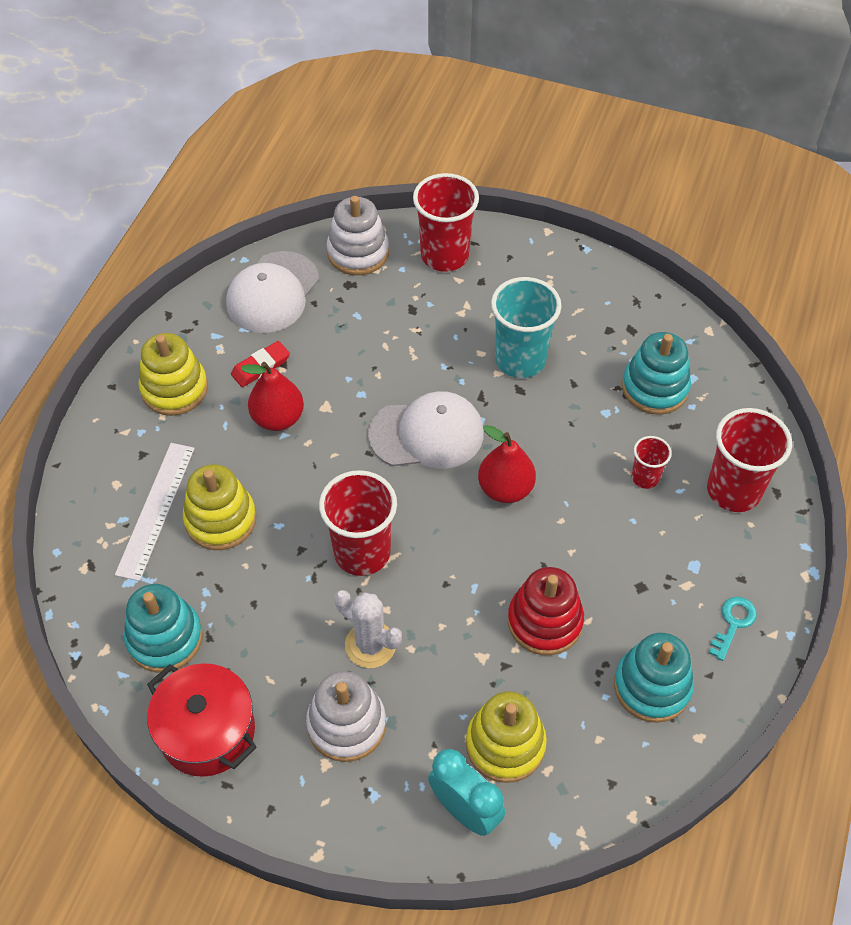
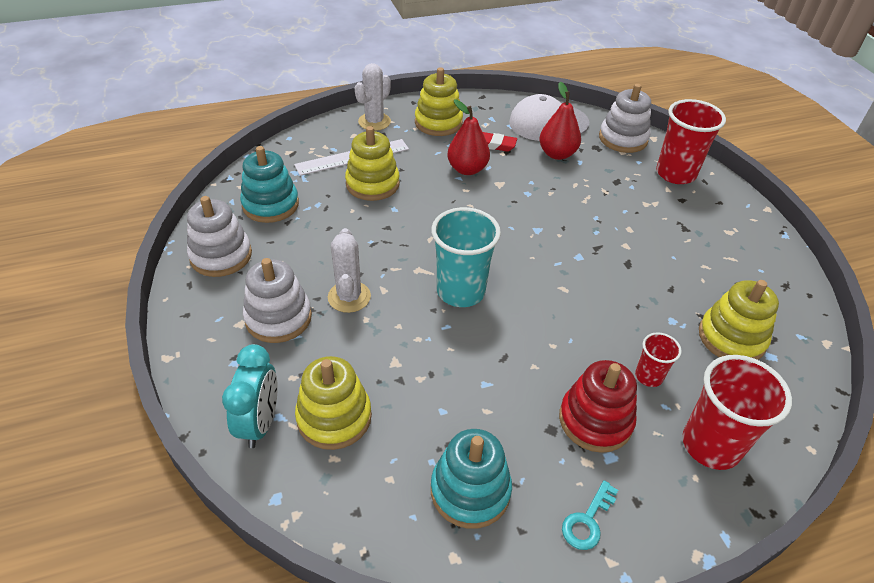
camera: 50 degrees right, 10 degrees down
(111, 448) = (374, 122): none -> white cactus
(207, 731) = (221, 256): red pot -> white stacking toy
(362, 552) = (414, 255): red cup -> none
(427, 434) = (536, 237): white cap -> none
(505, 489) = (542, 299): red pear -> red pear (557, 154)
(520, 360) = (651, 250): turquoise cup -> turquoise cup (460, 291)
(544, 621) = (459, 383): red stacking toy -> red stacking toy (595, 420)
(655, 388) = (731, 338): turquoise stacking toy -> yellow stacking toy
(733, 624) = (587, 520): turquoise key -> turquoise key turned 135 degrees clockwise

